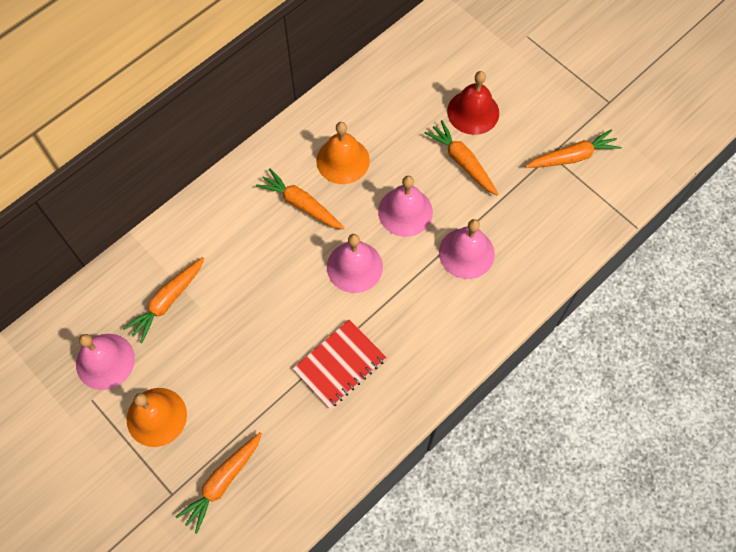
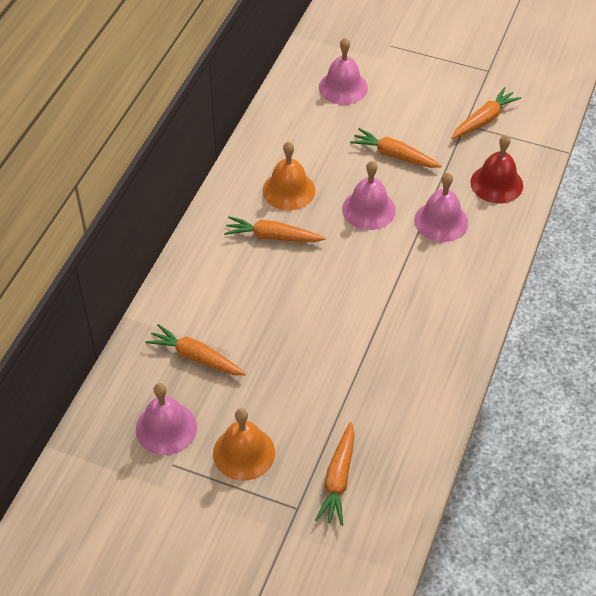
camera: 25 degrees left, 15 degrees down
(168, 301) = (196, 357): orange carrot -> orange carrot turned 105 degrees clockwise
(339, 364) = (385, 346): red notebook -> none
(354, 266) = (351, 267): pink bell -> pink bell (343, 87)
(473, 112) = (380, 115): red bell -> red bell (496, 183)

